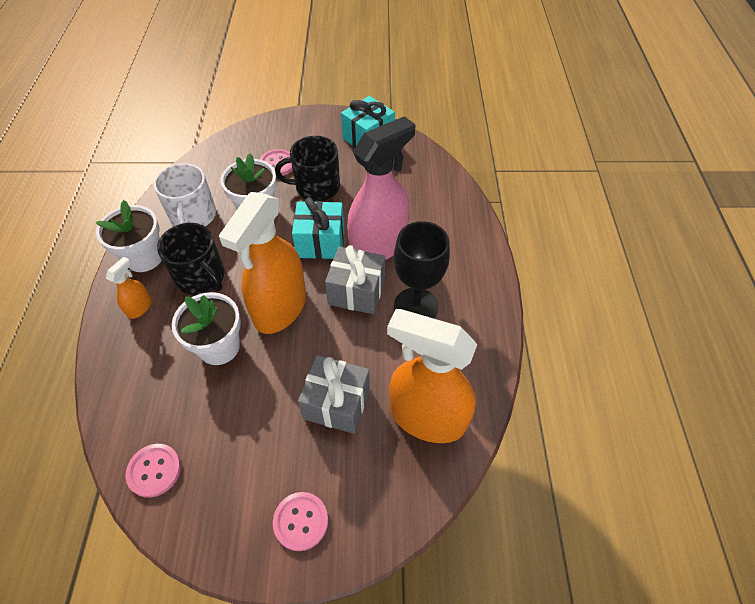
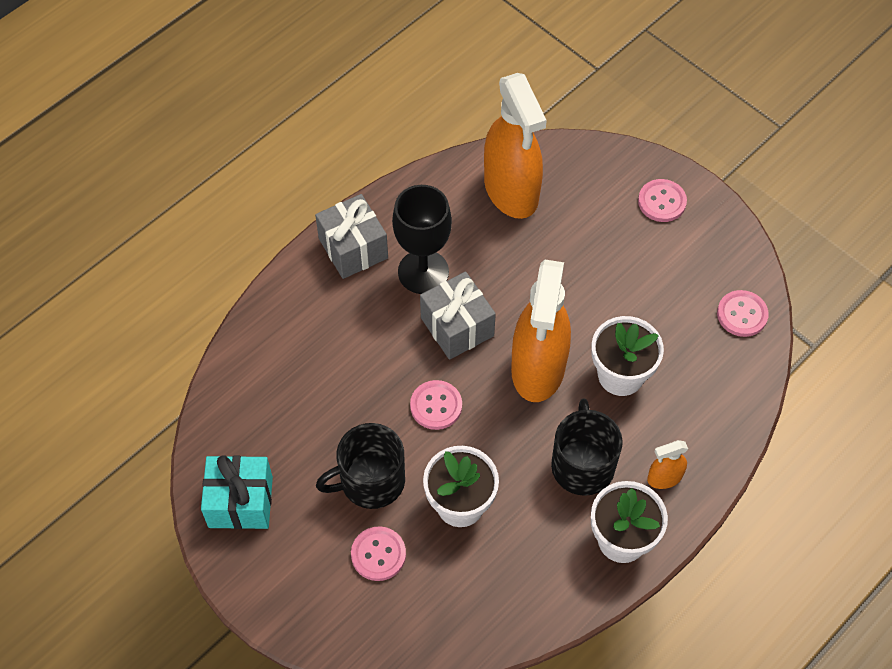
camera: 135 degrees left, 5 degrees up
(193, 216) = (533, 555): white mug -> none
(280, 308) = (538, 368): orange spray bottle -> orange spray bottle turned 120 degrees clockwise
(316, 187) = (370, 481): black mug -> black mug turned 120 degrees clockwise
(320, 242) = (436, 406): turquoise gift -> pink button
(337, 403) = (567, 252): grey gift -> grey gift (353, 248)
(378, 246) = (387, 354): pink spray bottle -> none

